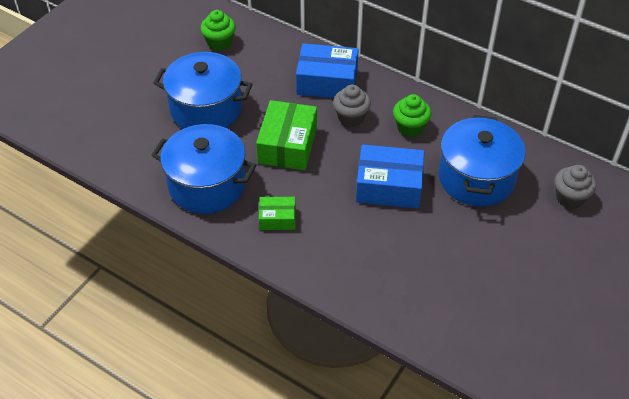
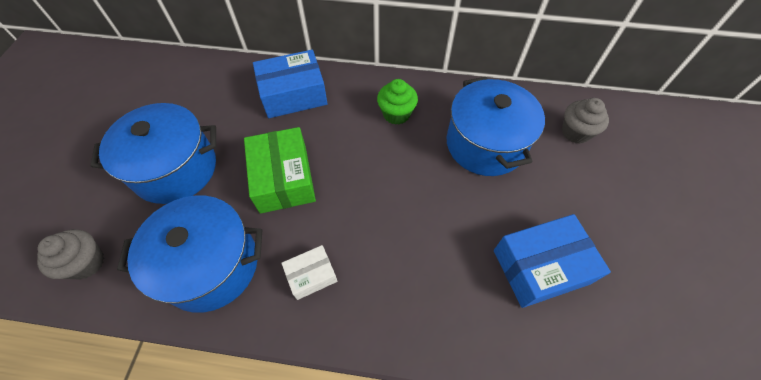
camera: 25 degrees left, 10 degrees up
(219, 42) = (163, 89): green cupcake -> none
(277, 218) = (311, 275): green box -> white box
(351, 117) = (335, 124): grey cupcake -> grey cupcake (86, 263)
(389, 186) = (409, 186): blue box -> blue box (540, 267)

